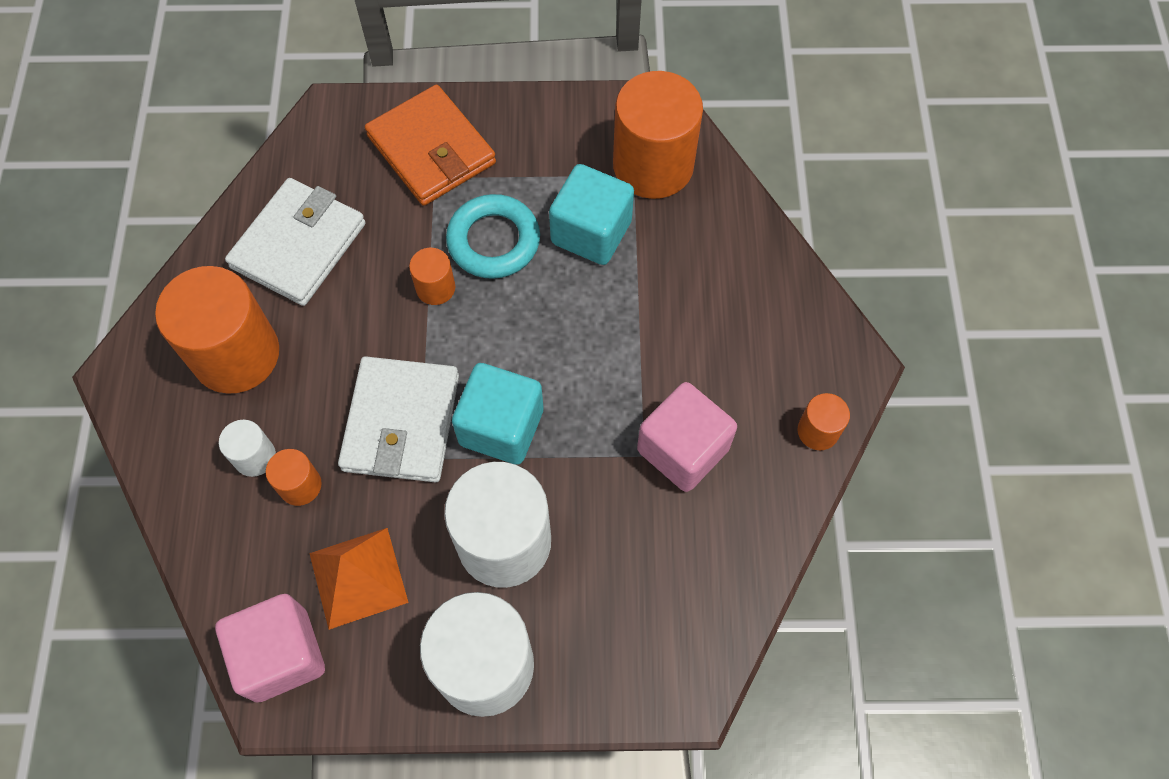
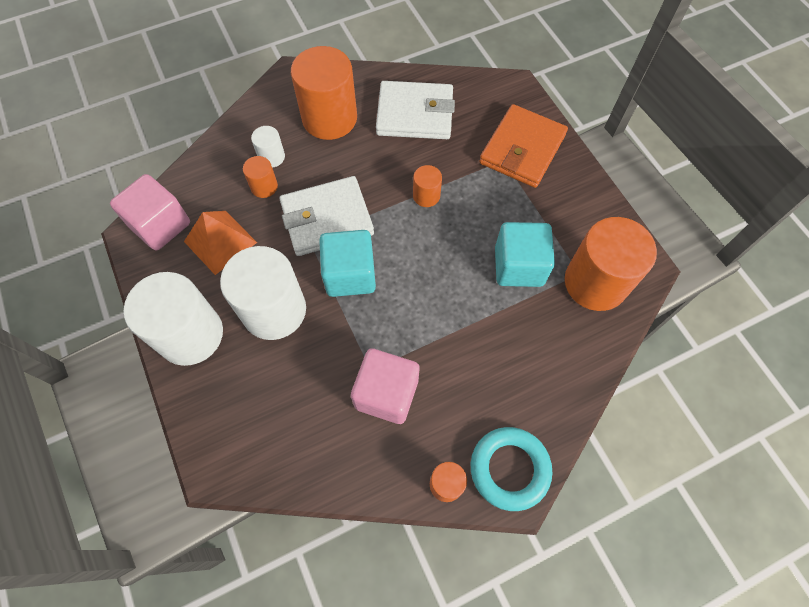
camera: 65 degrees right, 0 degrees up
(493, 241) = (478, 212): turquoise ring -> turquoise ring (509, 469)

